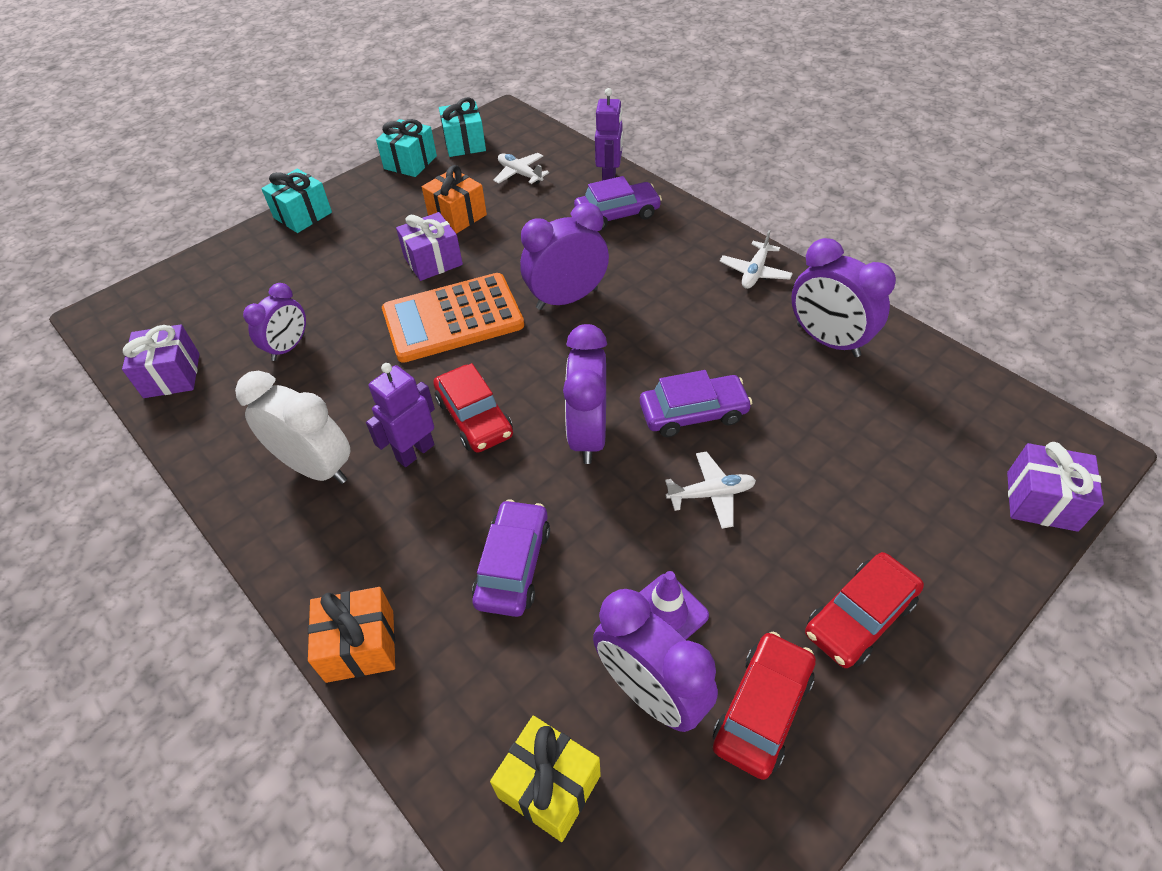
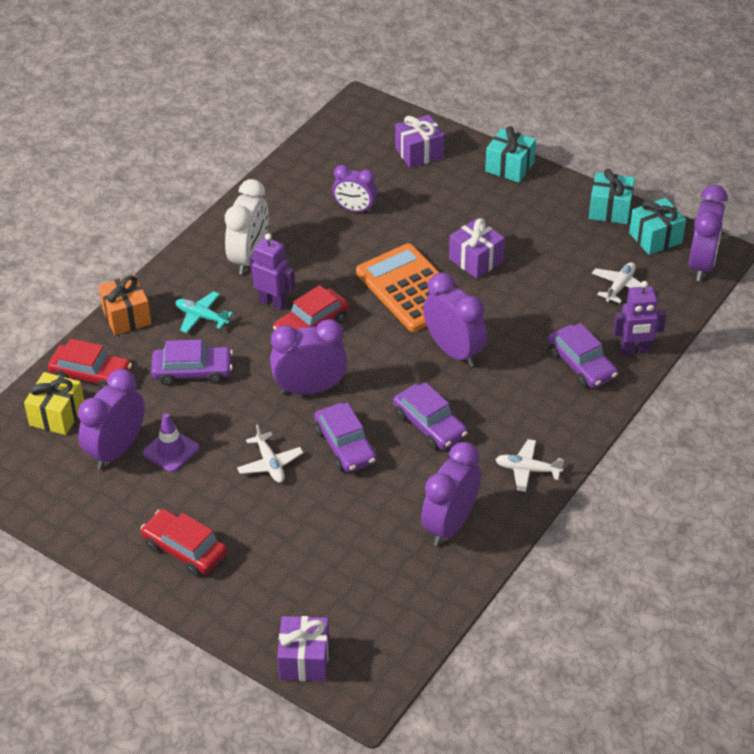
camera: 75 degrees right, 5 degrees down
(172, 375) = (312, 162): purple gift -> purple gift (419, 153)
(406, 540) = (201, 317): none -> turquoise plane
(457, 215) = (542, 260): orange gift -> none
(513, 125) = (702, 264): none -> purple clock
(675, 334) = (429, 425): none -> purple car
(762, 709) = (114, 503): red car -> red car (91, 374)

